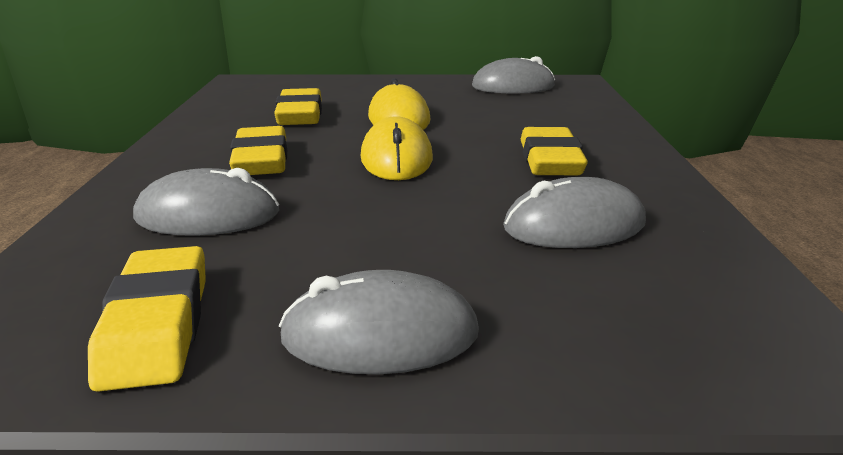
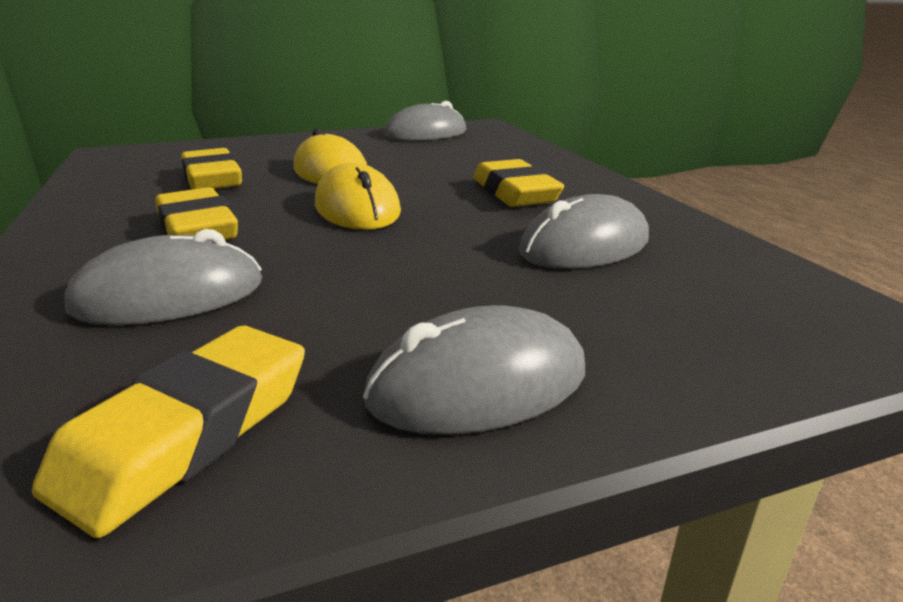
camera: 20 degrees left, 0 degrees up
(157, 325) = (188, 433): yellow eraser -> yellow eraser turned 60 degrees clockwise

